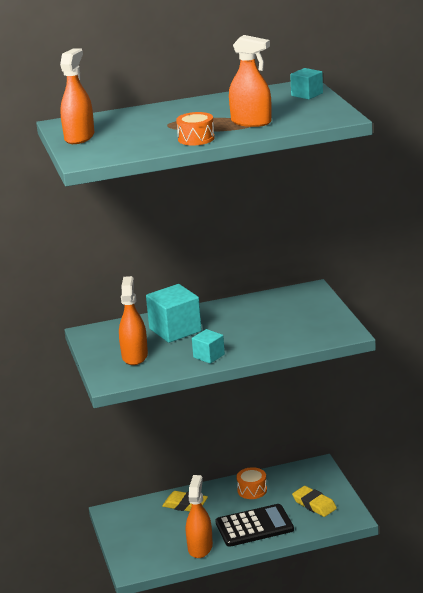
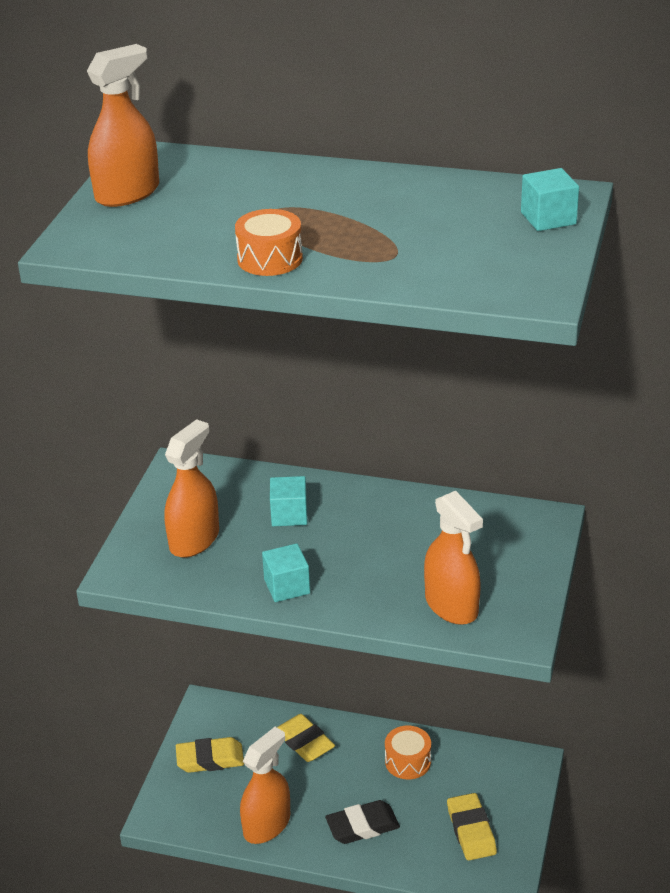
camera: 30 degrees right, 10 degrees up
(137, 533) = (210, 759): none -> yellow eraser
(175, 330) = (289, 515): turquoise cube -> turquoise cube, size x0.56
(251, 122) = (391, 252): orange spray bottle -> orange spray bottle (451, 605)
(254, 526) = (362, 826): black calculator -> black eraser

